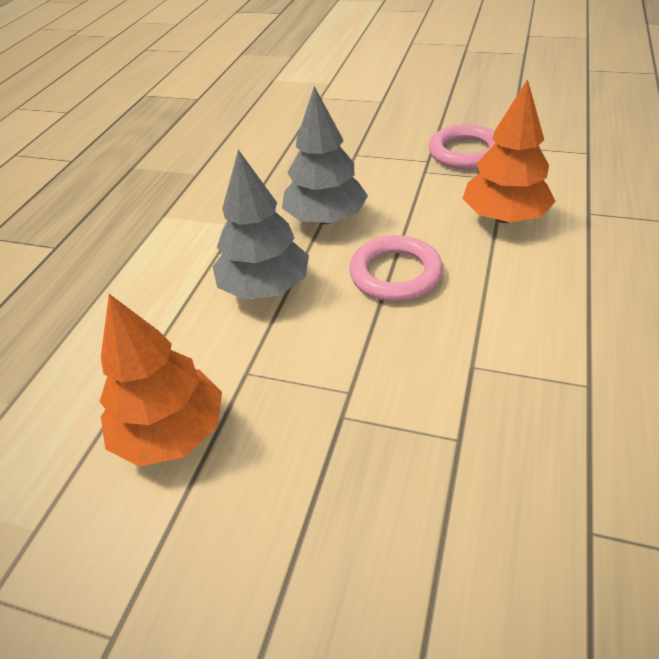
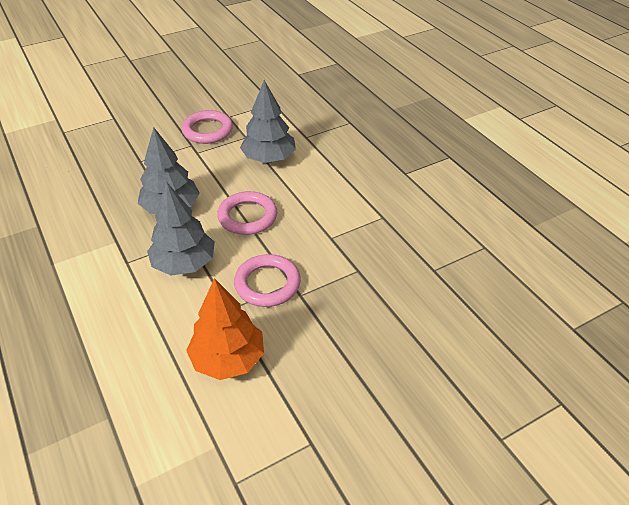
camera: 50 degrees left, 0 degrees up
(320, 372) = (267, 284): none -> pink ring
(504, 217) = (269, 158): orange tree -> grey tree

